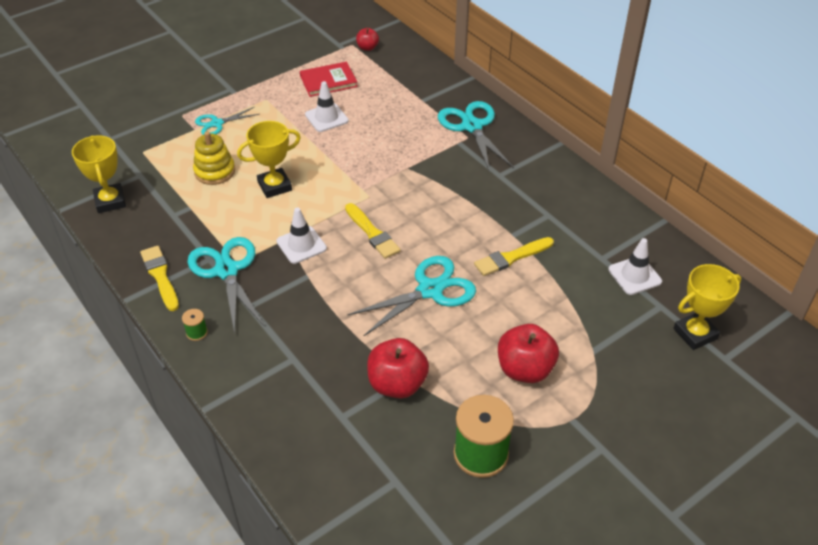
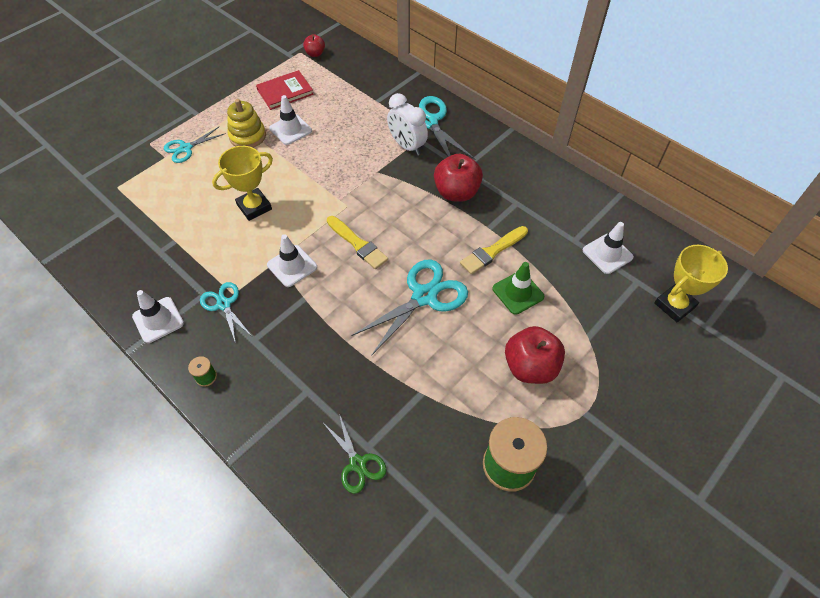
camera: 10 degrees left, 10 degrees up
(110, 201) = (93, 245): yellow trophy -> none
(160, 276) = (158, 320): yellow brush -> white traffic cone
(215, 171) = (193, 199): yellow stacking toy -> yellow stacking toy (247, 136)
(226, 271) = (224, 304): turquoise scissors -> turquoise scissors, size x0.59
(329, 429) = (357, 463): none -> green scissors
(397, 384) = (414, 402): red apple -> red apple (456, 192)
(444, 147) = (407, 146): none -> white clock
(529, 299) = (518, 292): none -> green traffic cone

